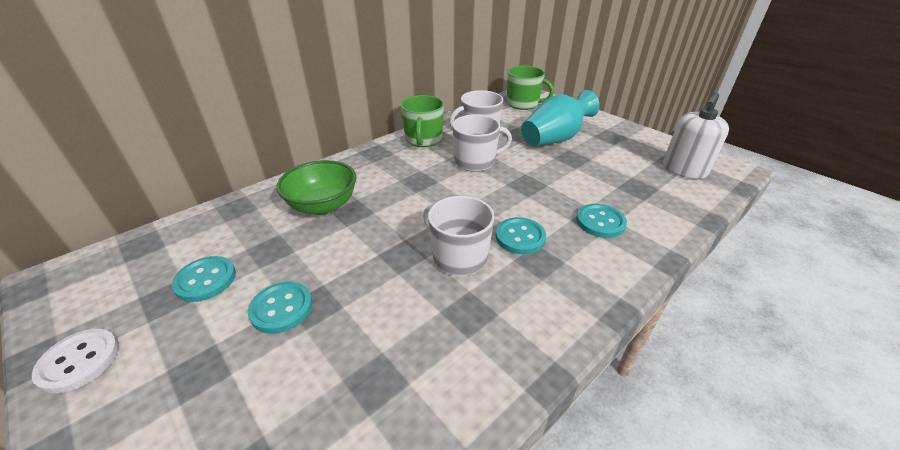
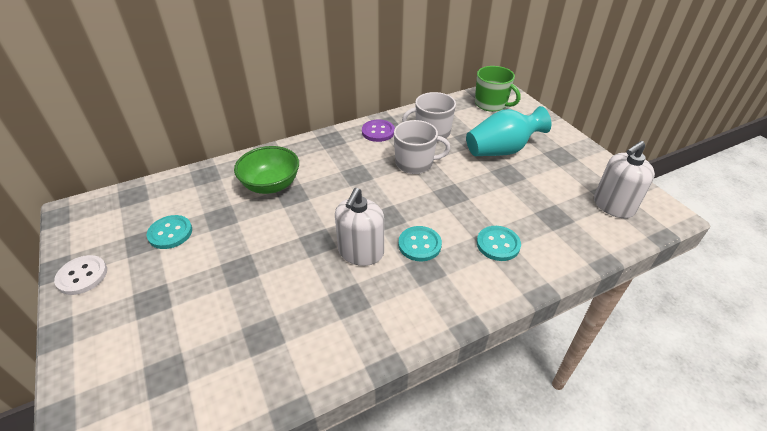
camera: 15 degrees right, 5 degrees up
(281, 308) = (216, 266): turquoise button -> none
(423, 139) = (378, 132): green mug -> purple button
(458, 257) = (361, 252): white mug -> white soap dispenser

